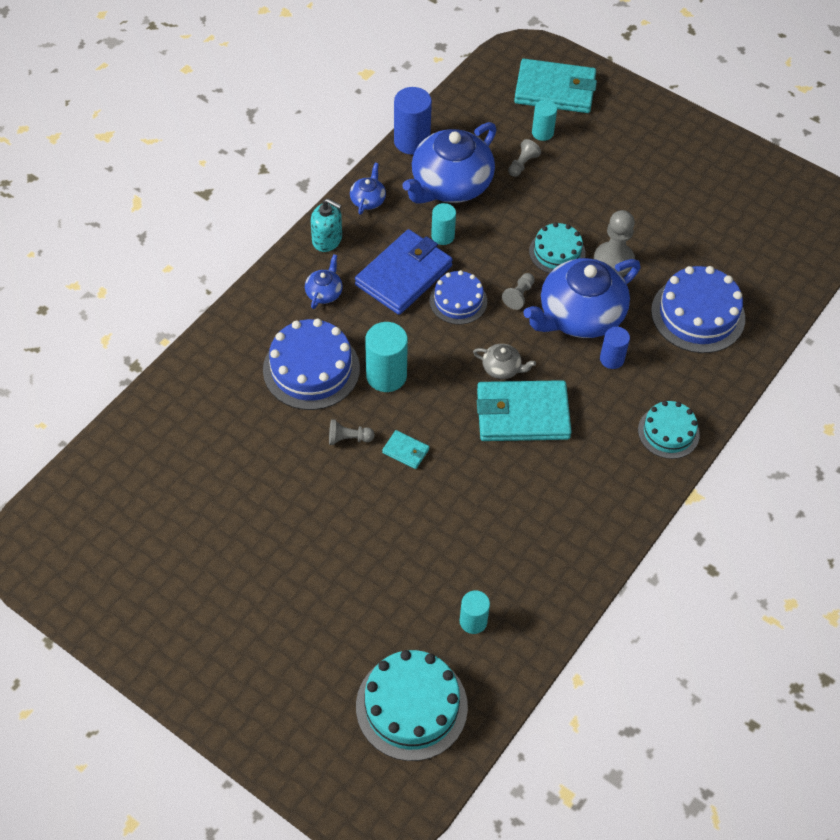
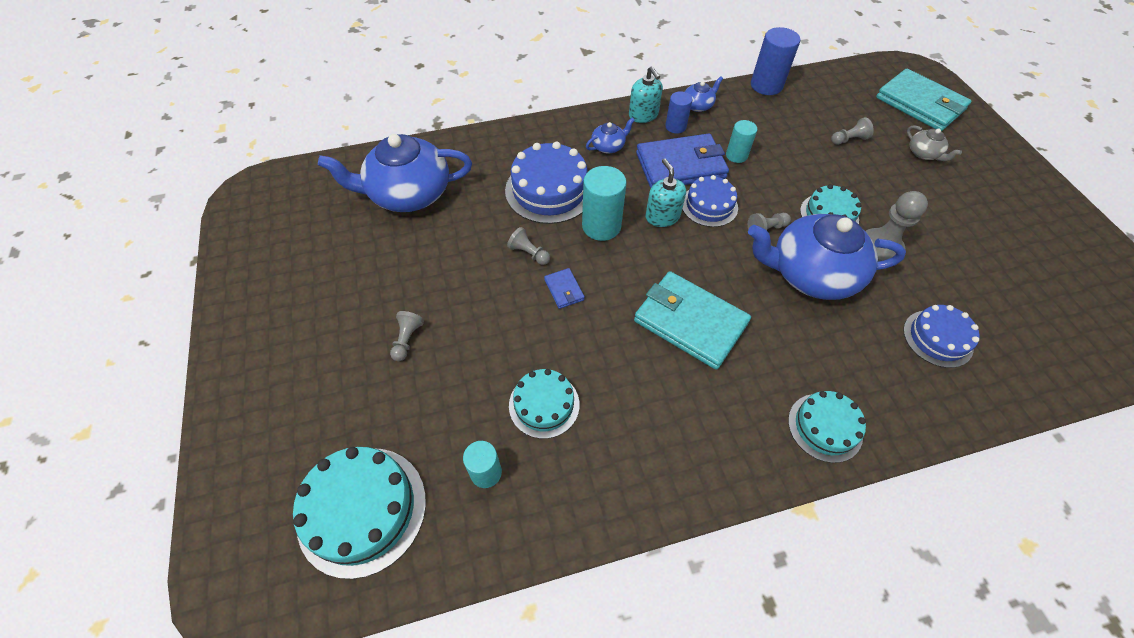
camera: 40 degrees right, 0 degrees up
(320, 574) = (407, 340): none -> grey pawn
(406, 451) = (564, 290): turquoise wallet -> blue wallet
(428, 335) = (662, 216): none -> turquoise soap dispenser
(450, 185) = (773, 125): blue teapot -> blue teapot (408, 194)
(470, 548) = (544, 405): none -> turquoise cake
(502, 368) = (703, 275): grey teapot -> grey teapot (924, 153)
(542, 133) = (885, 127): turquoise cylinder -> none
(612, 359) = (815, 326): blue cylinder -> blue cylinder (675, 126)
(698, 314) = (937, 338): blue cake -> blue cake, size x0.62

